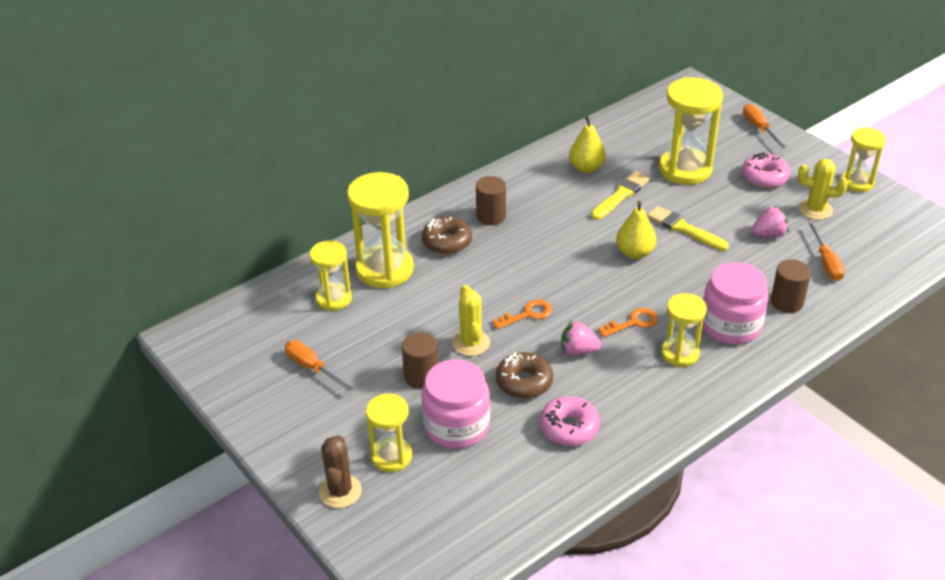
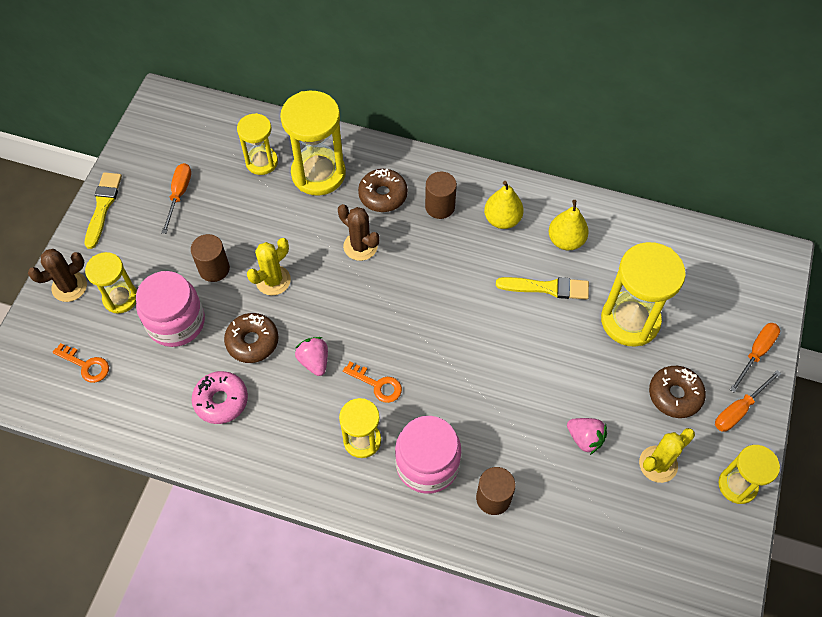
camera: 55 degrees right, 20 degrees up
(486, 276) = (360, 246): none -> brown cactus
(527, 314) = (334, 301): orange key -> orange key (86, 365)
(634, 253) = (472, 340): yellow pear -> yellow pear (502, 219)
(684, 229) = (537, 363): yellow brush -> yellow brush (103, 207)
(764, 177) = (675, 395): pink donut -> brown donut
(815, 209) = (658, 464): yellow cactus -> yellow cactus turned 75 degrees clockwise
(826, 263) = (579, 509): orange screwdriver -> orange screwdriver (738, 410)

